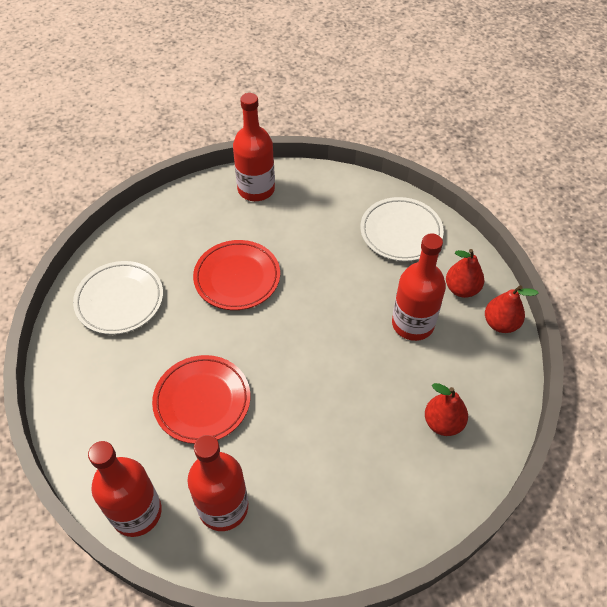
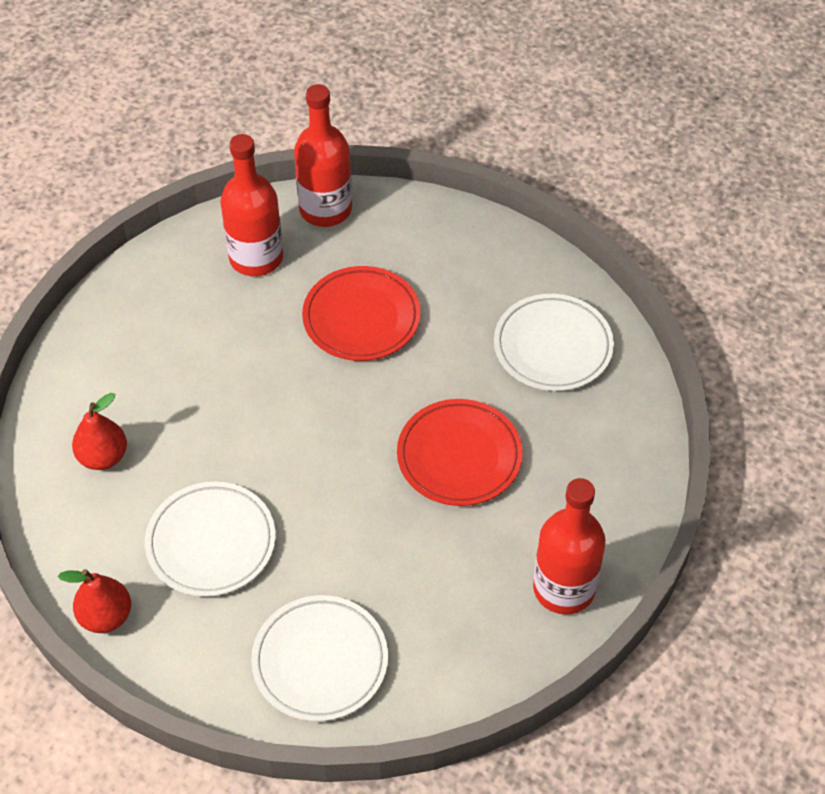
camera: 140 degrees right, 0 degrees up
(413, 324) = (211, 542): red bottle -> white plate
(461, 289) = (183, 631): red pear -> none

